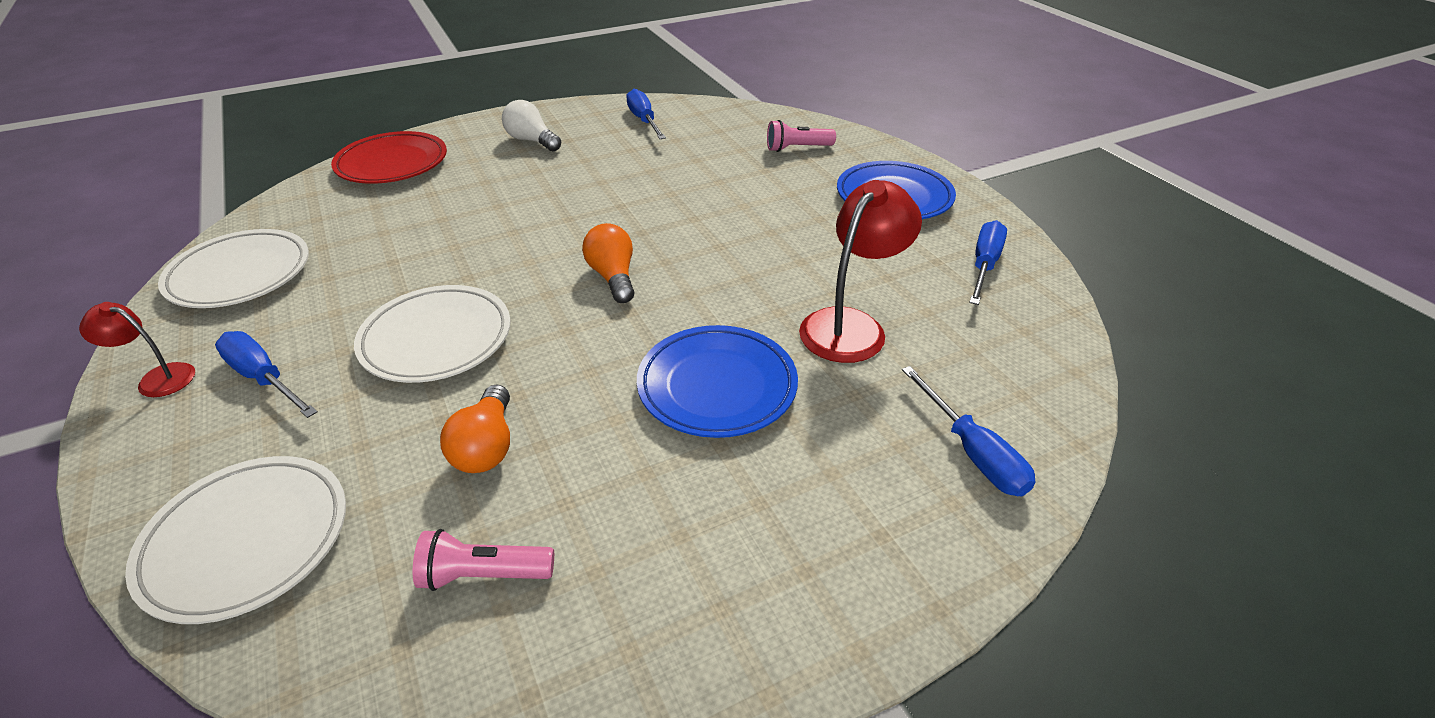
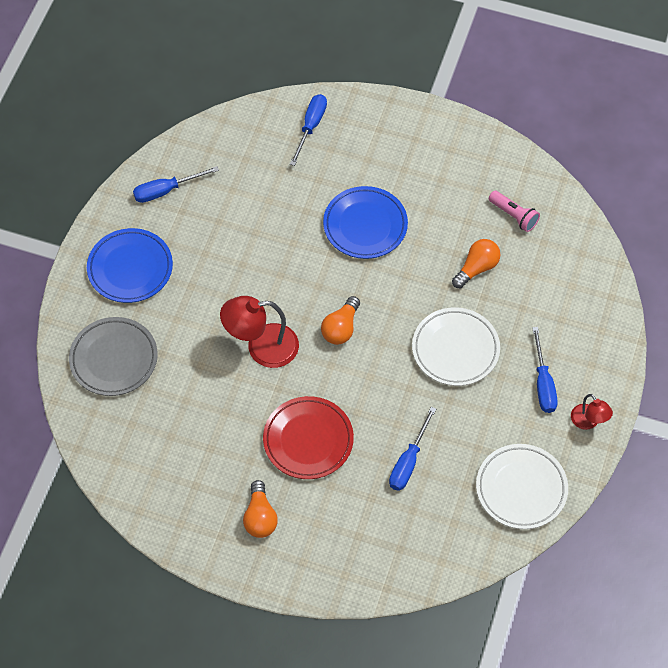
camera: 135 degrees left, 20 degrees up
(247, 541) = (583, 291): white plate -> none
(392, 164) = (370, 561): red plate -> red plate (308, 440)
(532, 141) = (260, 517): white light bulb -> orange light bulb
(644, 121) = (163, 481): blue screwdriver -> blue screwdriver (408, 461)
(797, 148) = (114, 359): pink flashlight -> grey plate
(851, 325) = (274, 210): red lamp -> red lamp (262, 347)

